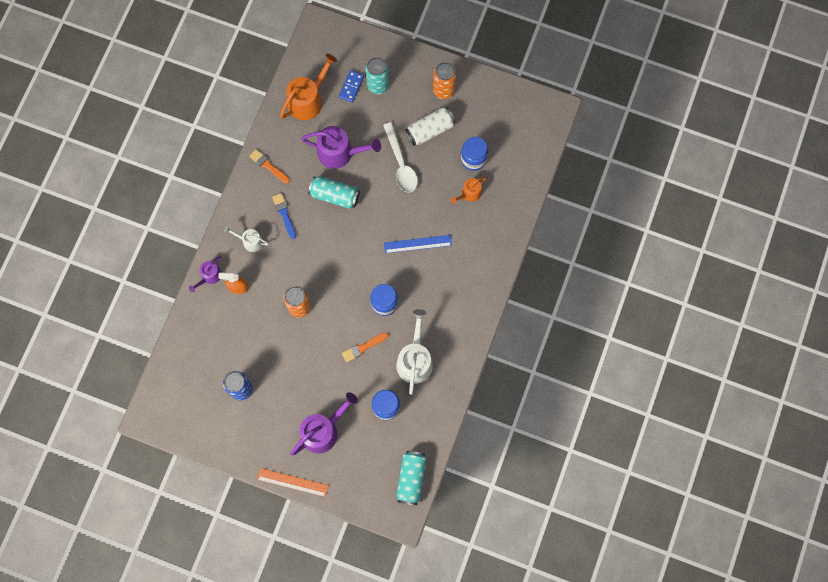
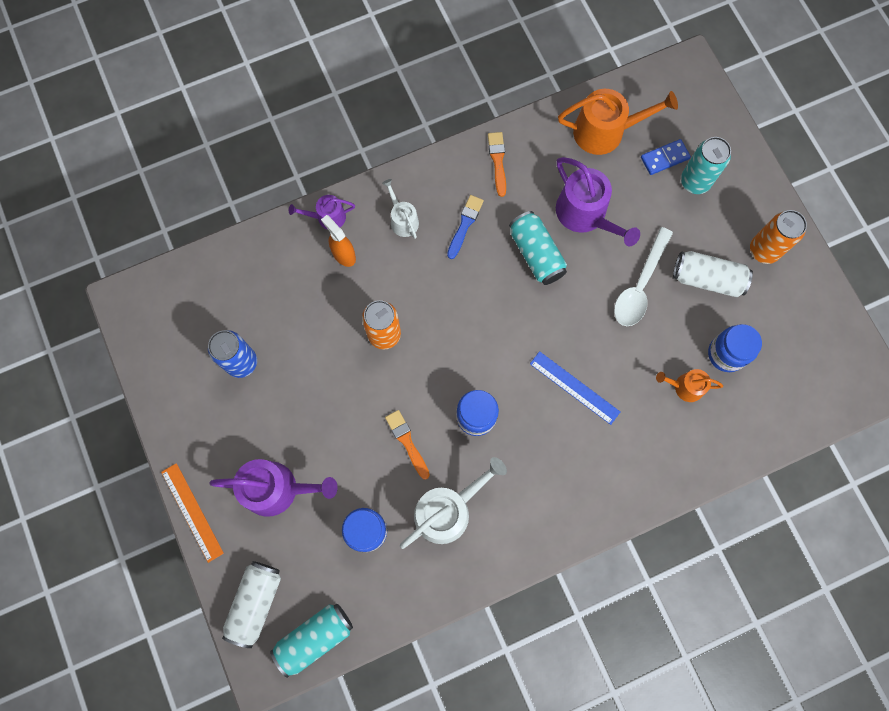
camera: 45 degrees right, 0 degrees up
(363, 347) = (407, 442): orange brush -> orange brush turned 45 degrees clockwise
(367, 491) = (256, 603): none -> white can

